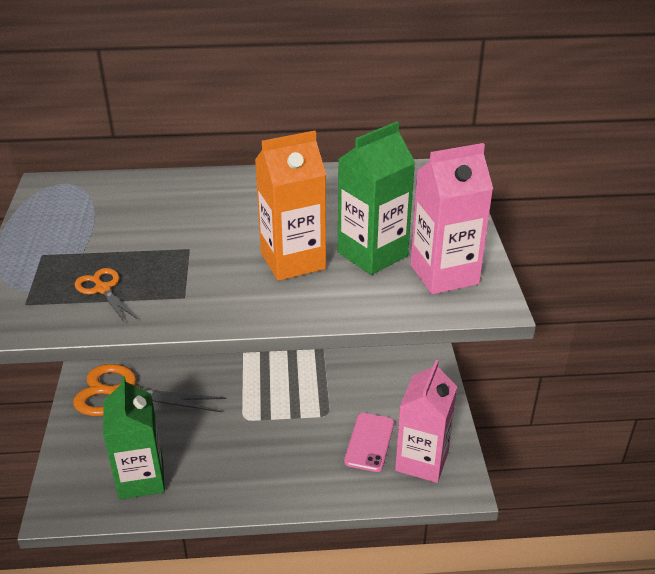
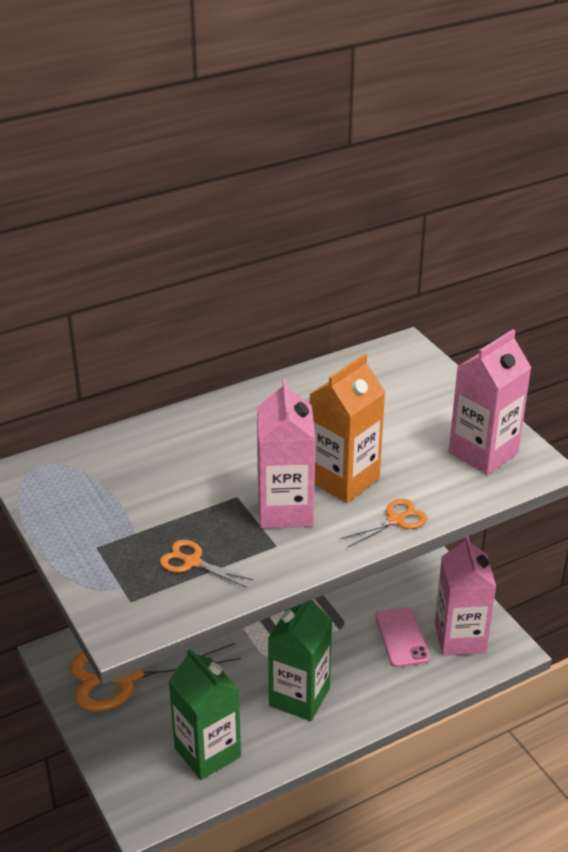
camera: 25 degrees left, 0 degrees up
(219, 271) = (285, 510): none -> pink carton
(309, 308) = (395, 520): none -> orange scissors
(372, 254) = (408, 451): green carton -> green carton (299, 697)

